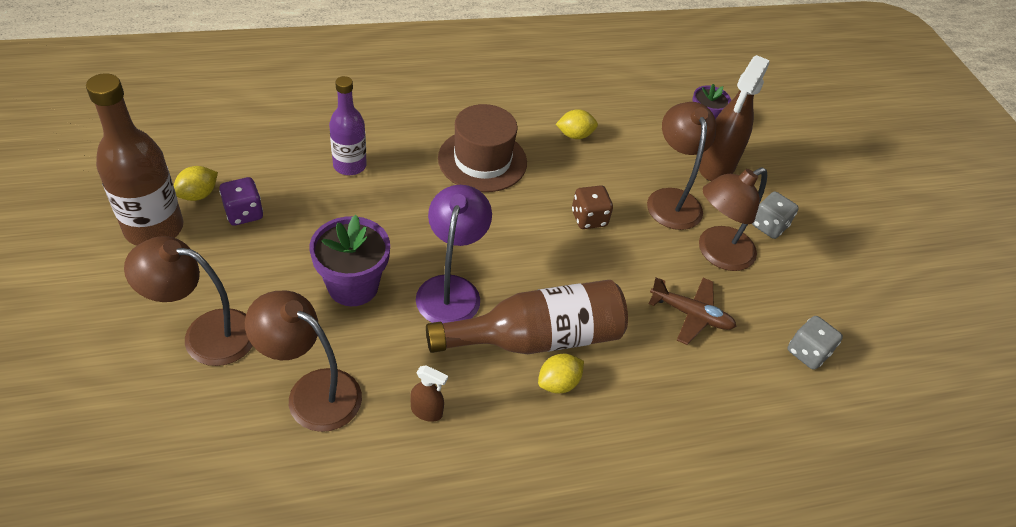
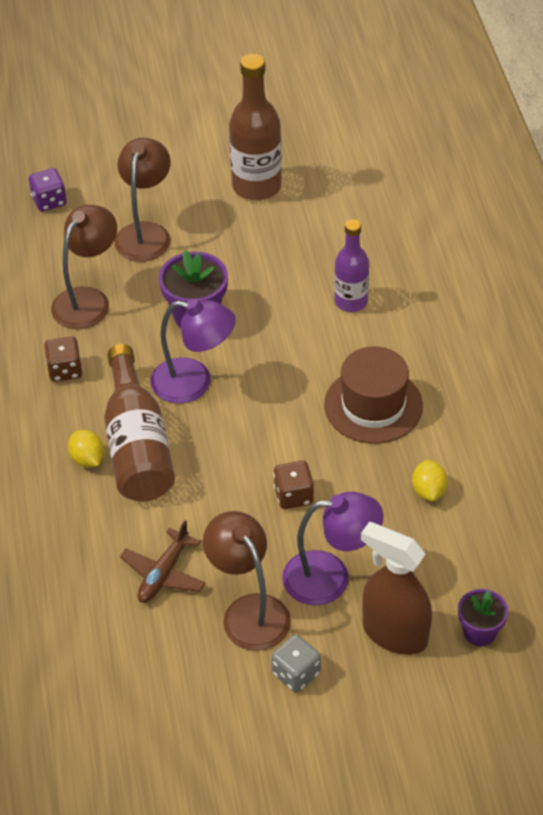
camera: 100 degrees right, 0 degrees up
(198, 195) = (299, 205): yellow lemon -> none
(244, 213) = (279, 237): purple dice -> purple dice (49, 201)
(427, 411) = (65, 370): brown spray bottle -> brown dice
(672, 199) = (330, 578): brown lamp -> purple lamp
(807, 352) = (113, 674): grey dice -> none

